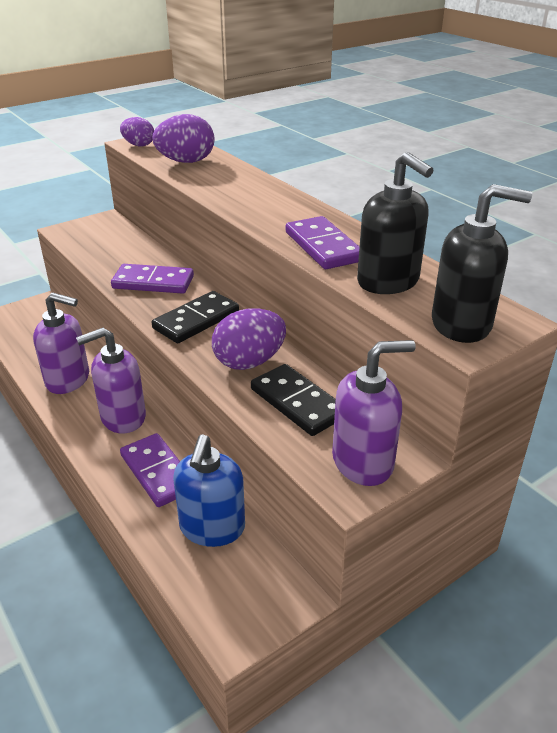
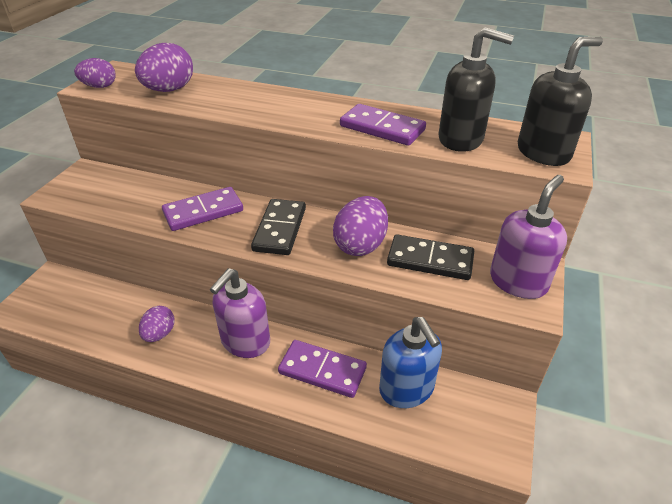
camera: 35 degrees left, 5 degrees up
(68, 380) = (159, 334): purple soap dispenser -> purple egg

